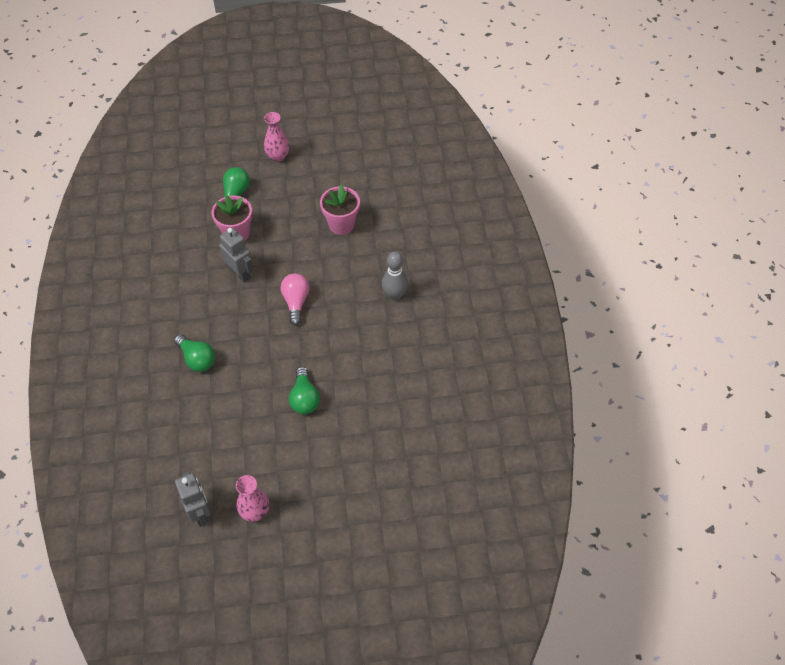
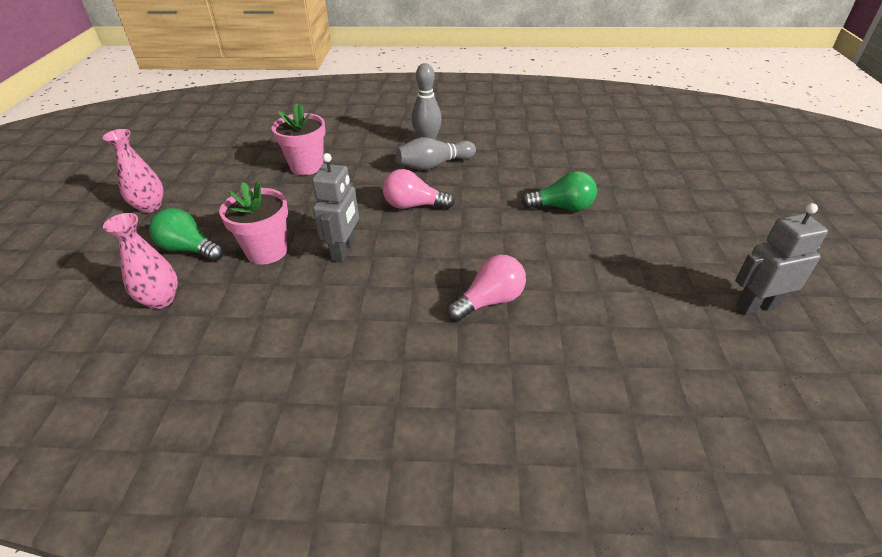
camera: 80 degrees left, 15 degrees down
(197, 359) = (490, 301): green light bulb -> pink light bulb
(240, 273) = (344, 250): grey robot -> grey robot turned 135 degrees clockwise
(255, 512) = (735, 254): pink vase -> pink vase (161, 300)
(355, 306) = (434, 165): none -> grey bowling pin

